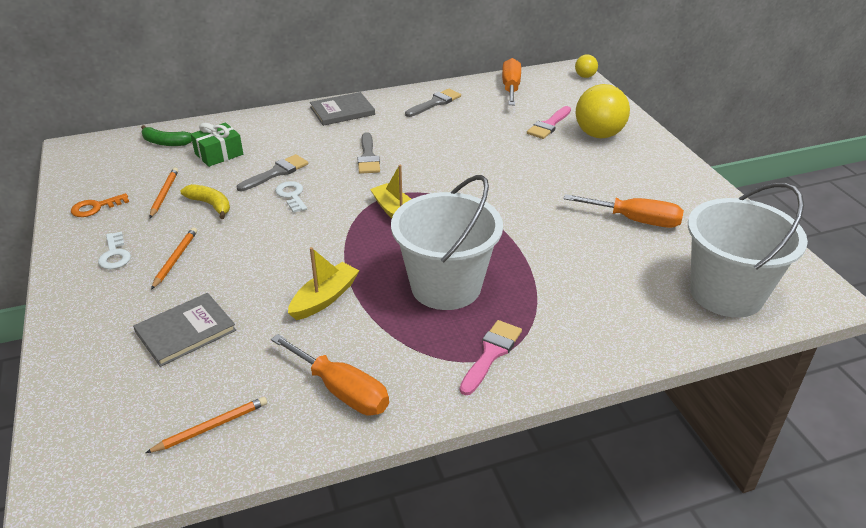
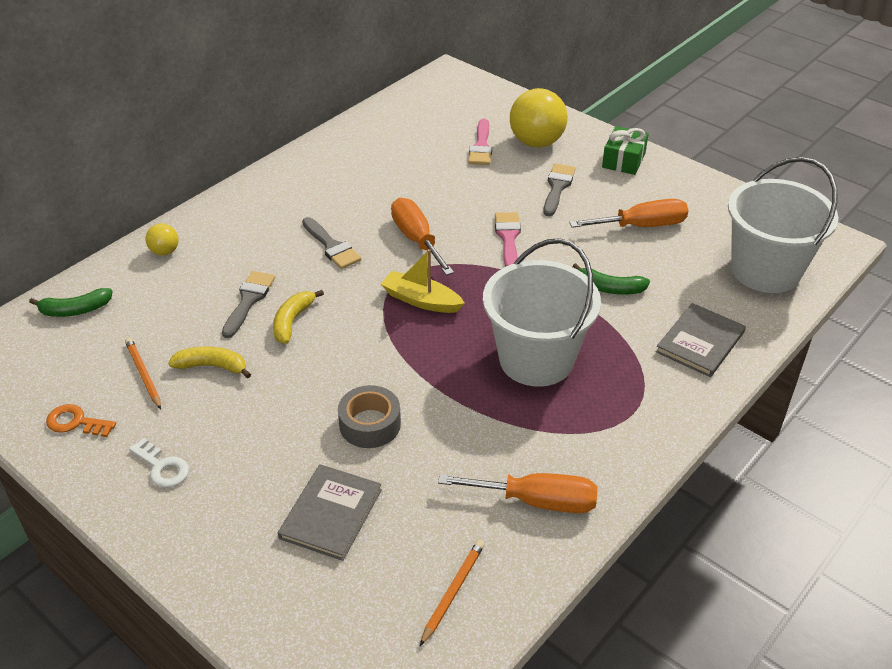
camera: 30 degrees left, 5 degrees up
(96, 207) = (76, 422): orange key -> orange key turned 75 degrees clockwise
(175, 259) = (238, 443): orange pencil -> none
(219, 154) = (158, 302): green gift -> green gift (623, 160)
(274, 282) = (370, 424): none -> grey tape
(291, 195) = (292, 321): white key -> yellow banana
(324, 298) = (435, 419): yellow boat -> none
(342, 111) = (249, 199): grey book -> grey book (700, 342)
(435, 103) = (343, 156): grey brush -> grey brush (557, 187)
(491, 353) = (631, 407): pink brush -> pink brush (508, 238)
(511, 88) = (406, 113): orange screwdriver -> orange screwdriver (417, 239)
(561, 257) = (610, 288): none -> green banana
(585, 76) = (468, 76): yellow ball -> yellow ball (165, 251)

